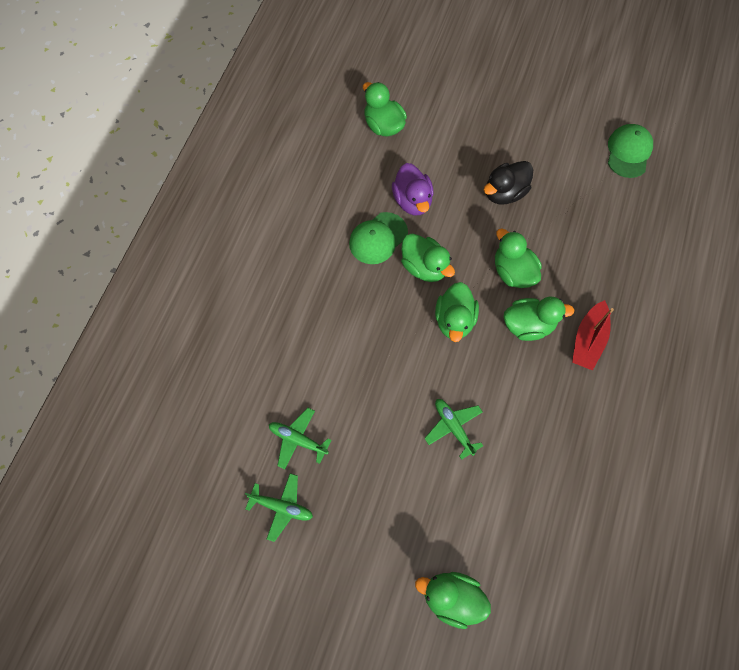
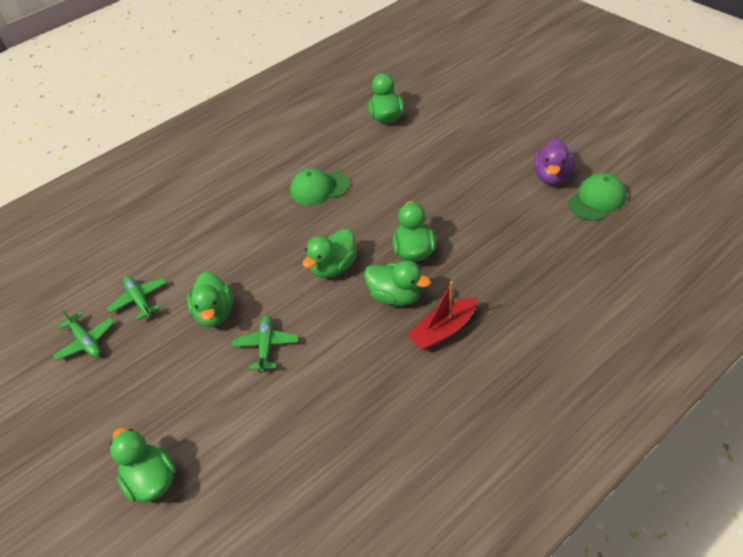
camera: 35 degrees right, 20 degrees down
(412, 201) = (368, 172): purple duck -> purple duck (552, 176)
(424, 267) = (340, 220): green duck -> green duck (215, 313)
(504, 193) = (452, 192): black duck -> none

